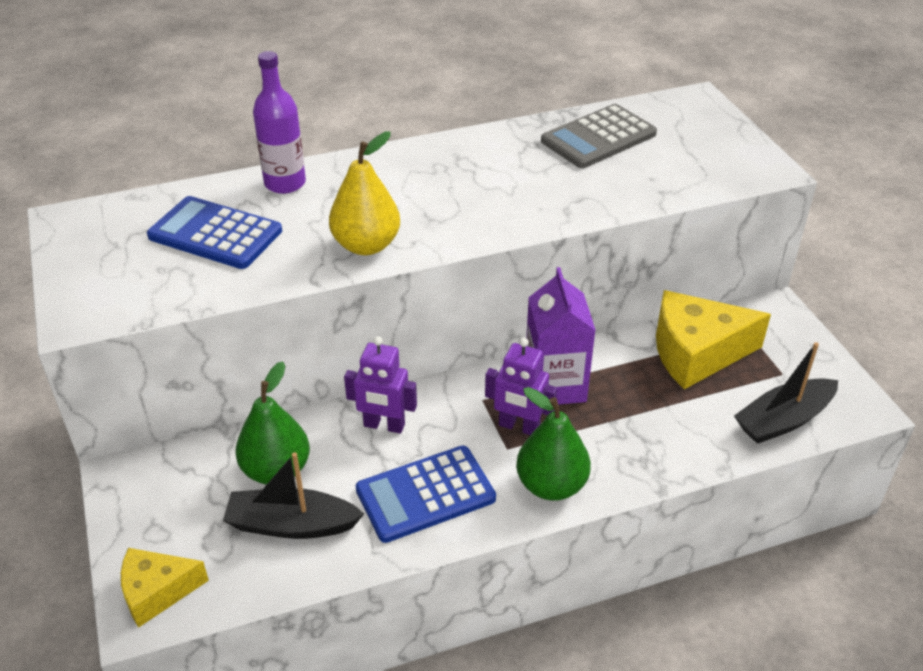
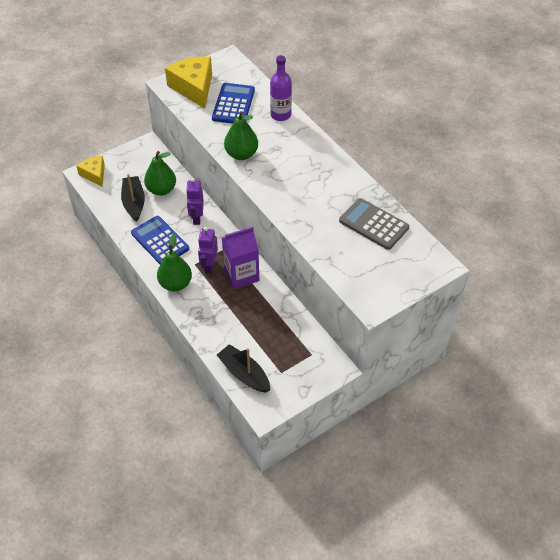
camera: 75 degrees right, 10 degrees up
(366, 245) = (241, 154): yellow pear -> green pear
(696, 352) = (285, 331): yellow cheese -> yellow cheese (194, 87)

